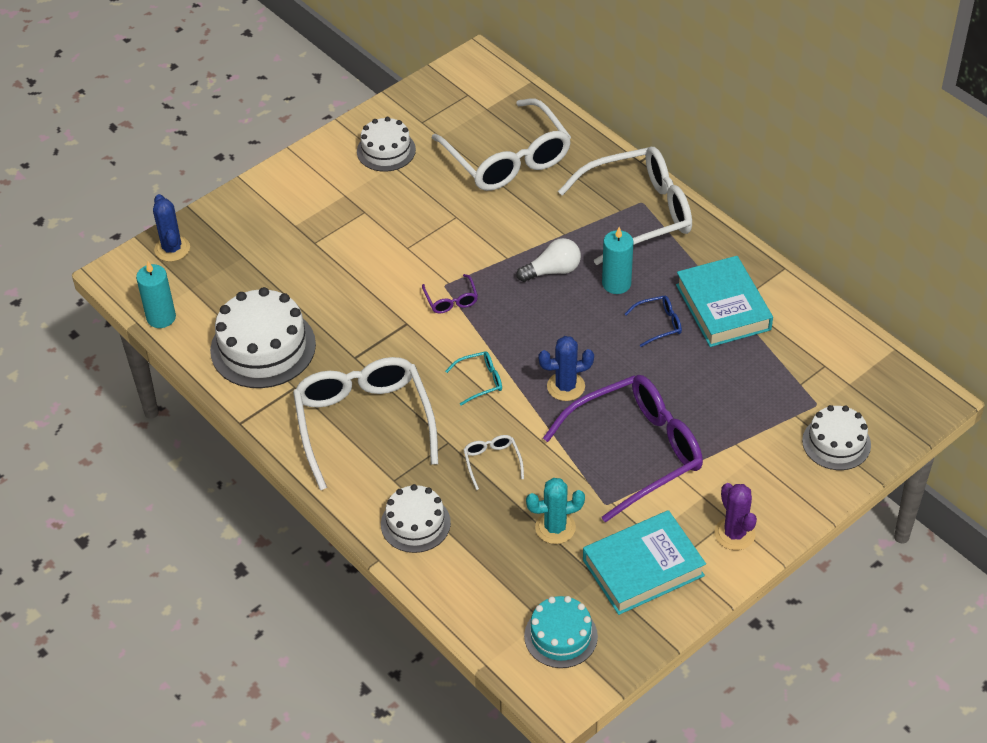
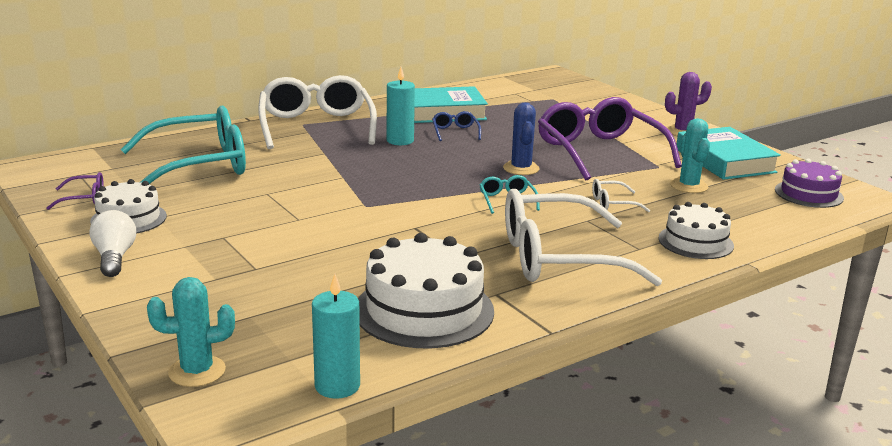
camera: 85 degrees left, 25 degrees down
(172, 249) = (197, 371): blue cactus -> turquoise cactus
(451, 300) = (390, 204): purple glasses -> purple glasses (84, 198)
(508, 159) = (199, 165): white glasses -> turquoise glasses
(552, 271) = (371, 161): white light bulb -> white light bulb (114, 258)
(561, 636) = (808, 194): turquoise cake -> purple cake
(836, 443) = (591, 98): white cake -> none

